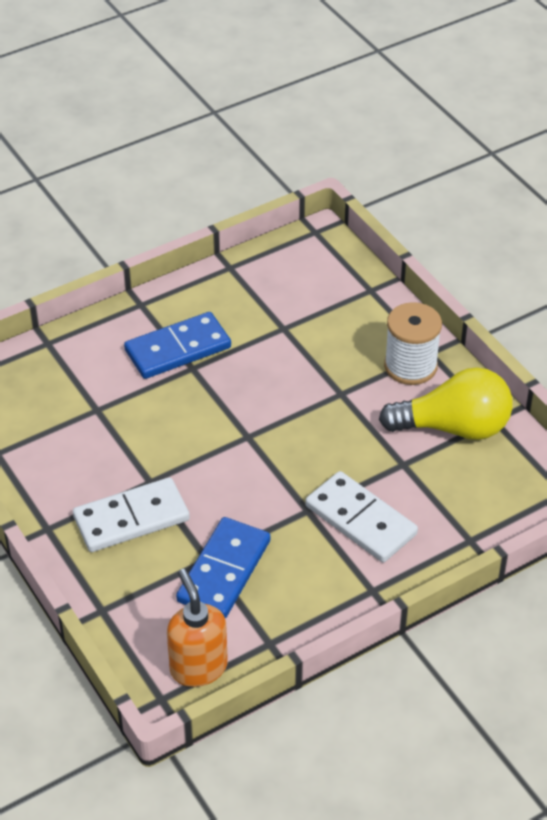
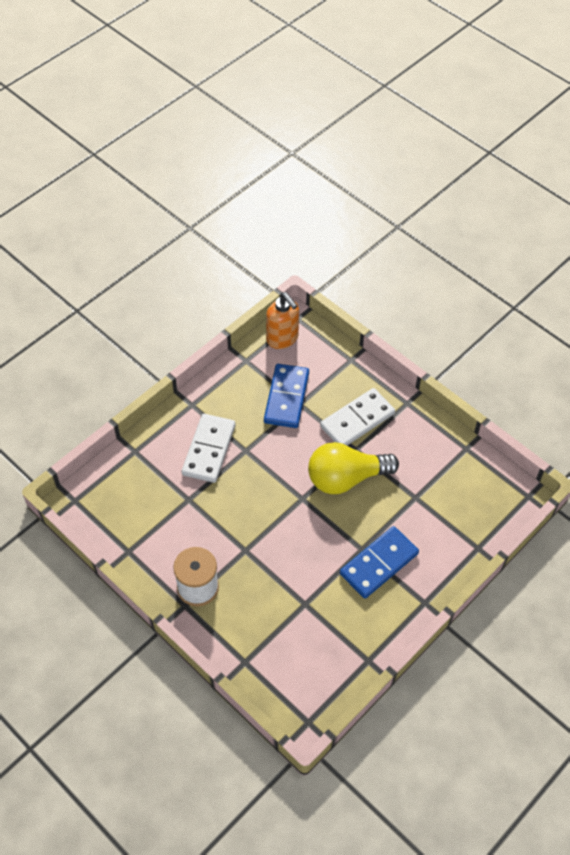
camera: 165 degrees right, 10 degrees up
(360, 520) = (209, 450): white domino -> white domino turned 75 degrees clockwise
(453, 427) = (157, 537): yellow light bulb -> yellow light bulb (346, 478)

